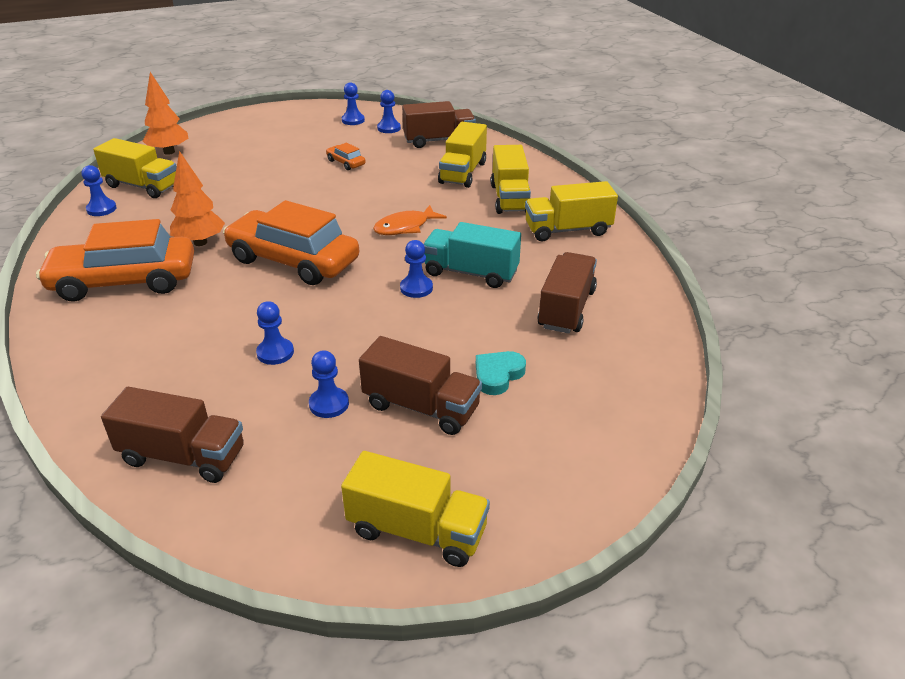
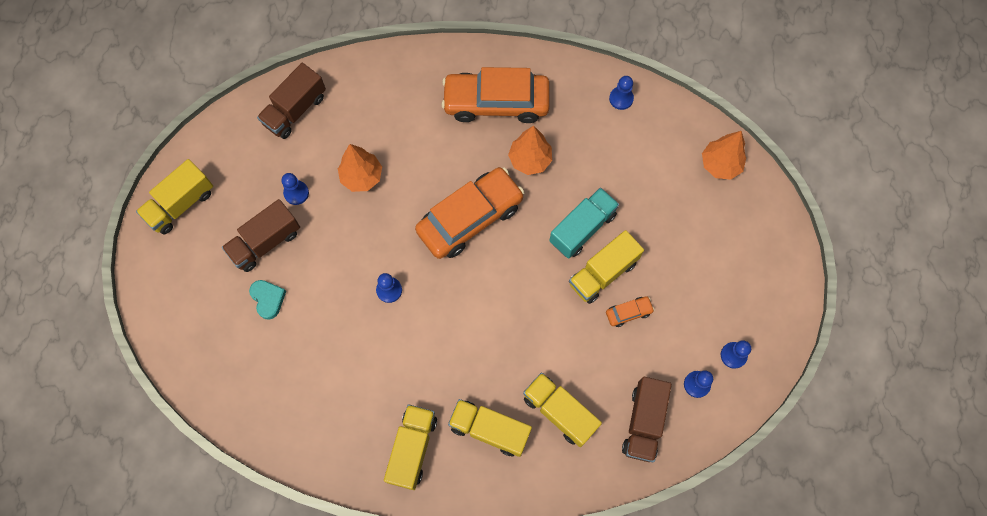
camera: 115 degrees right, 35 degrees up
(124, 281) = (496, 102): orange car -> orange car turned 105 degrees counterclockwise
(142, 186) = (652, 133): yellow truck -> yellow truck (603, 273)
(275, 353) = (362, 177): blue pawn -> orange tree
(405, 227) = (481, 318): orange fish -> none
(471, 273) = (389, 338): turquoise truck -> turquoise truck (582, 228)
(566, 309) = (310, 382): brown truck -> none

